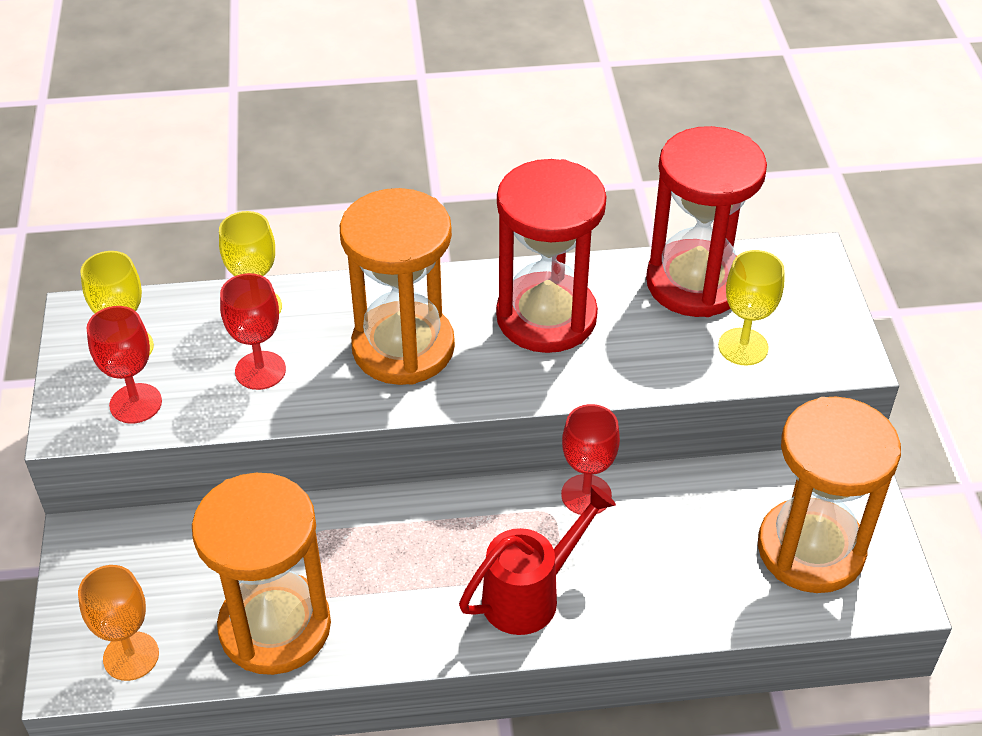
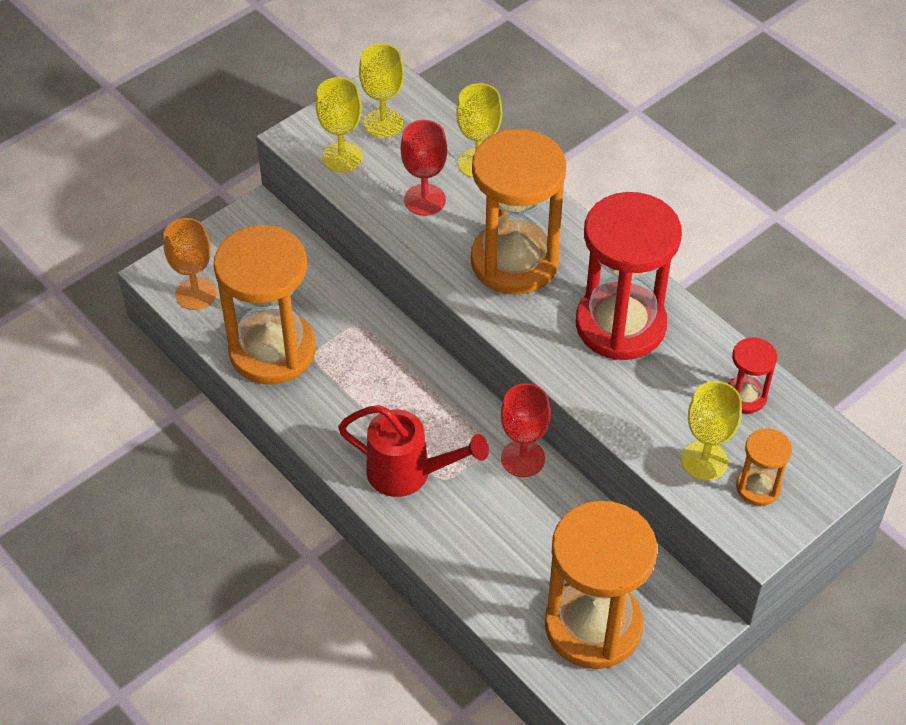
camera: 55 degrees right, 5 degrees up
(135, 403) = (342, 157): red goblet -> yellow goblet
(695, 283) = (745, 396): red hourglass -> red hourglass, size x0.46
(797, 329) = (758, 487): none -> orange hourglass

